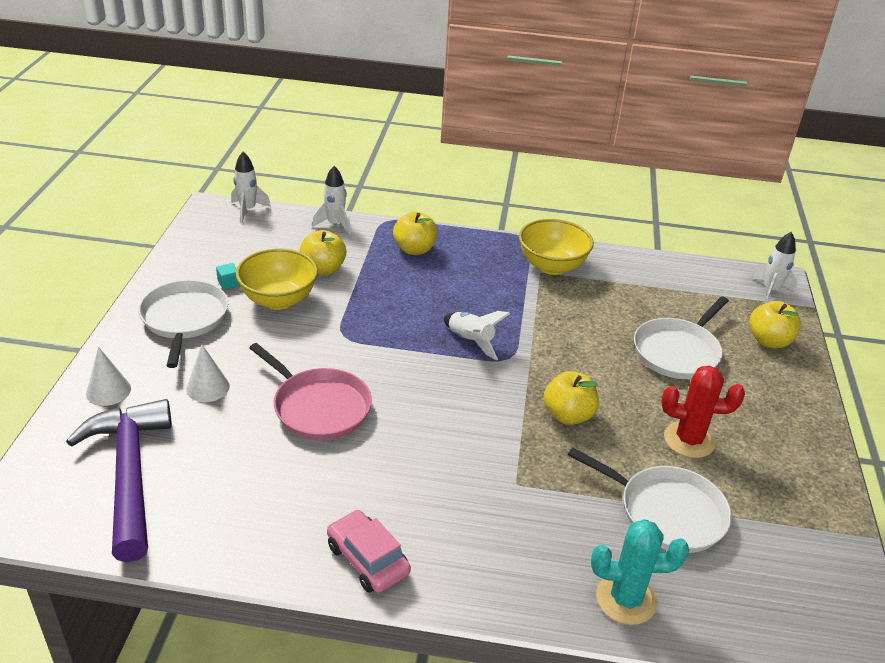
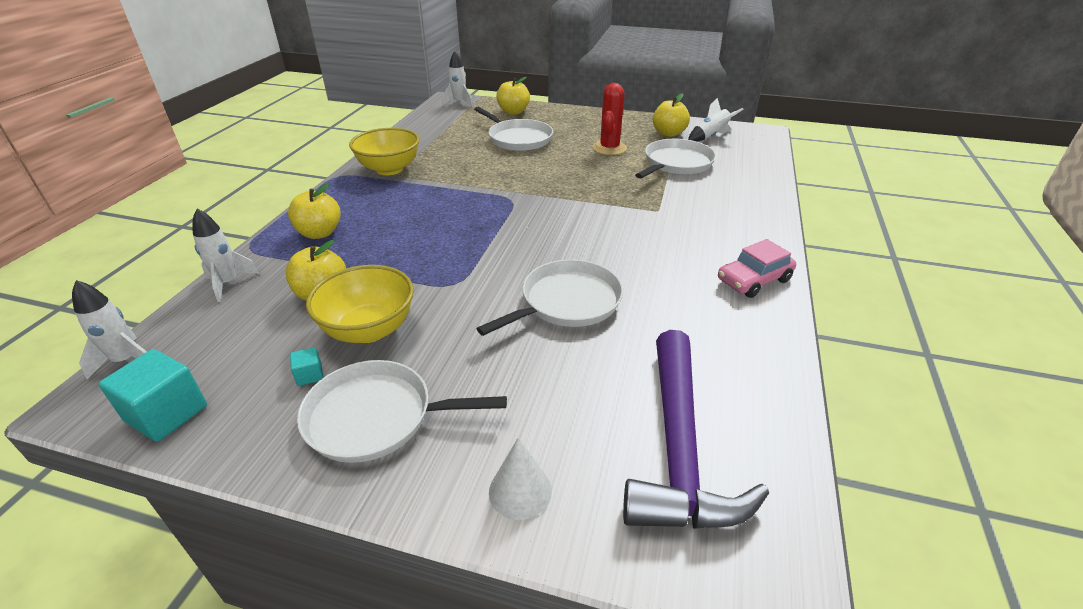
camera: 80 degrees left, 0 degrees up
(130, 473) = (678, 449): purple hammer -> purple hammer turned 75 degrees counterclockwise
(198, 238) = (166, 413): none -> turquoise cube
(207, 387) = (526, 386): white cone -> none
(318, 407) = (567, 302): pink pan -> white pan
(470, 341) = (484, 214): white rocket -> white rocket (710, 137)
(568, 415) = (584, 183): yellow apple -> yellow apple (668, 133)
(626, 599) = (752, 185): turquoise cactus -> none

